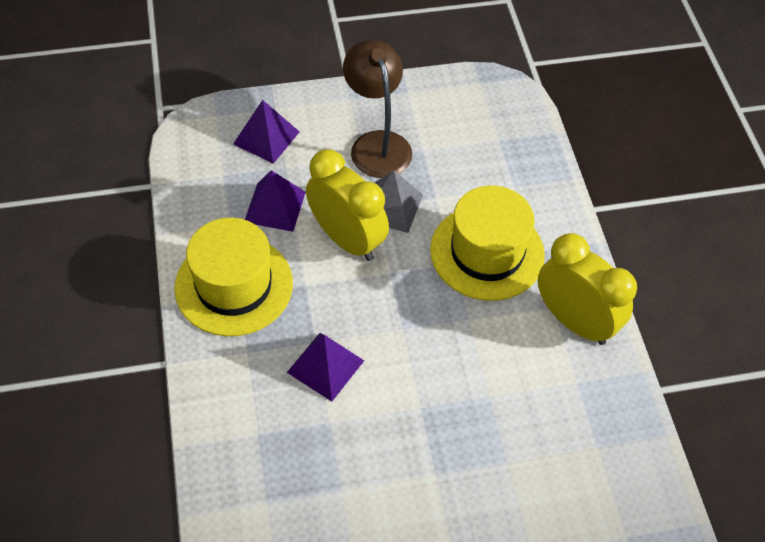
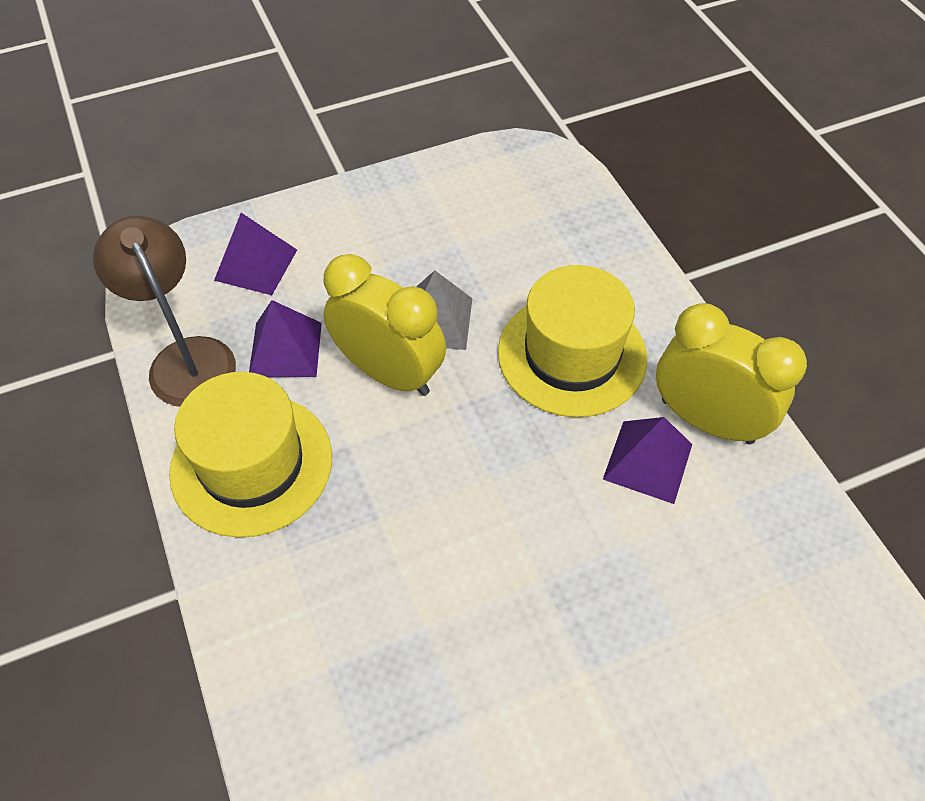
camera: 10 degrees left, 0 degrees up
(325, 366) = (400, 549): purple pyramid -> purple pyramid (647, 461)
(377, 144) = (399, 247): brown lamp -> brown lamp (186, 358)

